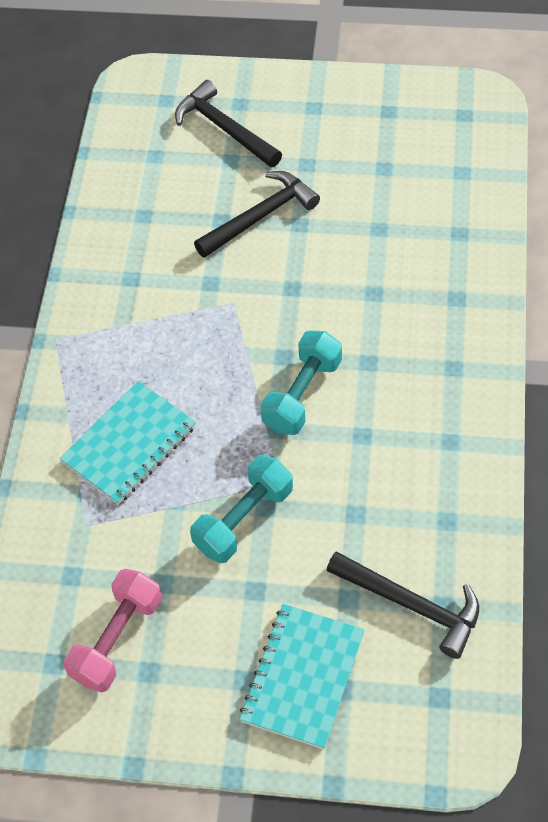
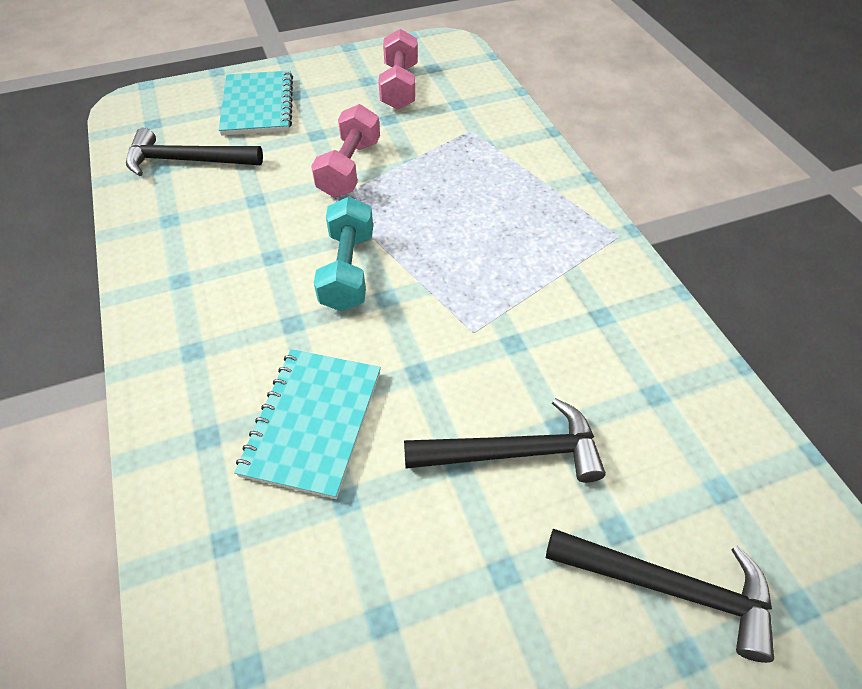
camera: 150 degrees right, 5 degrees down
(129, 444) = (480, 183): turquoise notebook -> turquoise notebook (312, 422)
(243, 519) = (349, 168): turquoise dumbbell -> pink dumbbell
(260, 216) = (514, 452): black hammer -> black hammer turned 120 degrees counterclockwise

